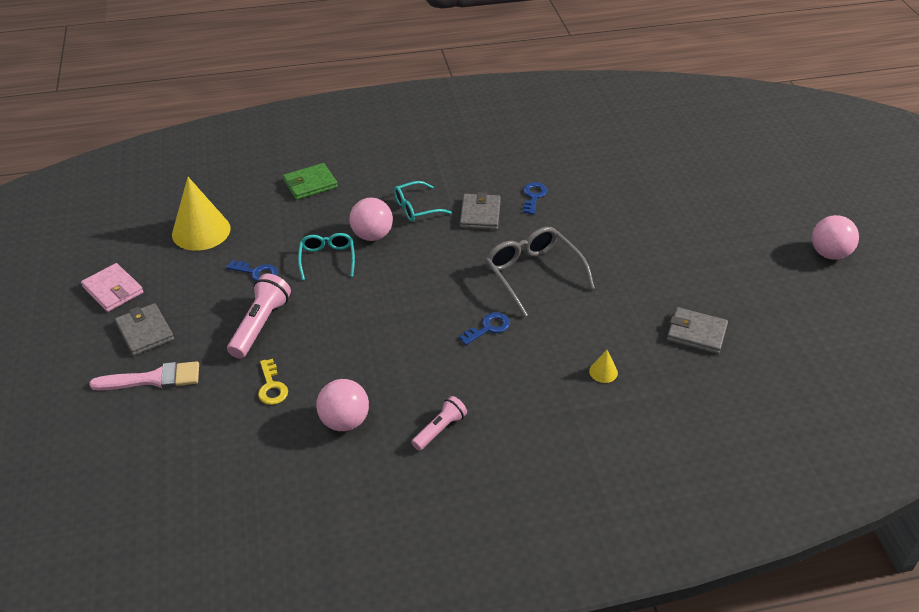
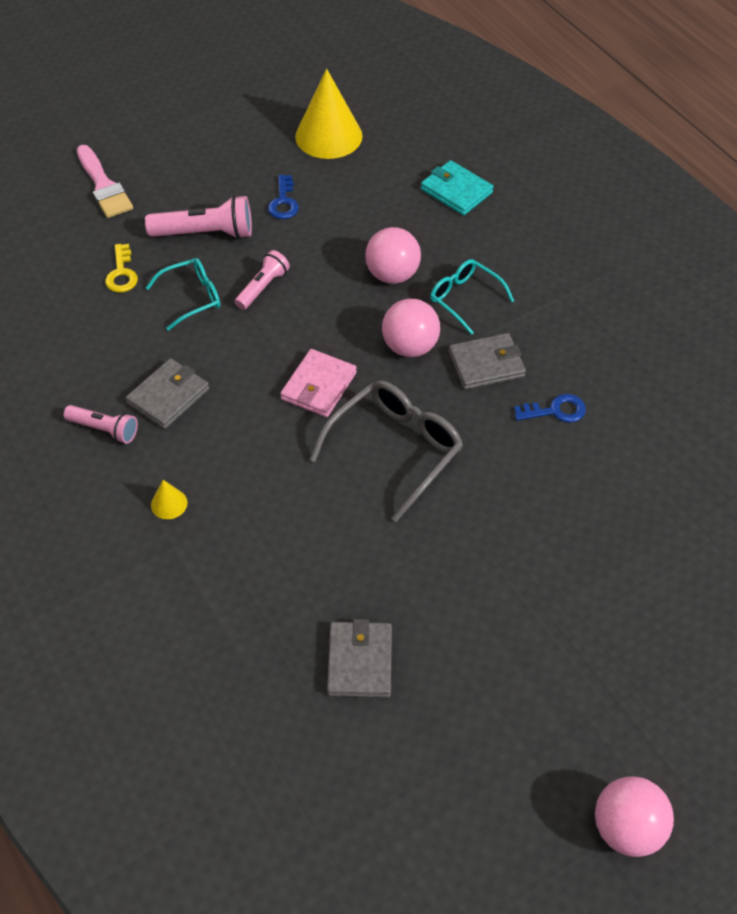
camera: 70 degrees right, 10 degrees up
(113, 290) = (212, 111): pink wallet -> pink wallet (318, 386)
(145, 332) = (163, 155): grey wallet -> grey wallet (168, 396)
(271, 386) = (122, 273): yellow key -> yellow key turned 60 degrees counterclockwise
(310, 184) = (456, 191): green wallet -> turquoise wallet
(327, 259) = (332, 250): turquoise glasses -> turquoise glasses (192, 297)
(342, 305) = (263, 287): none -> pink flashlight
(344, 421) = (92, 346): pink ball -> pink ball (410, 346)
(488, 328) = (279, 430): blue key -> none
(603, 372) = (247, 566): yellow cone -> yellow cone (169, 503)

